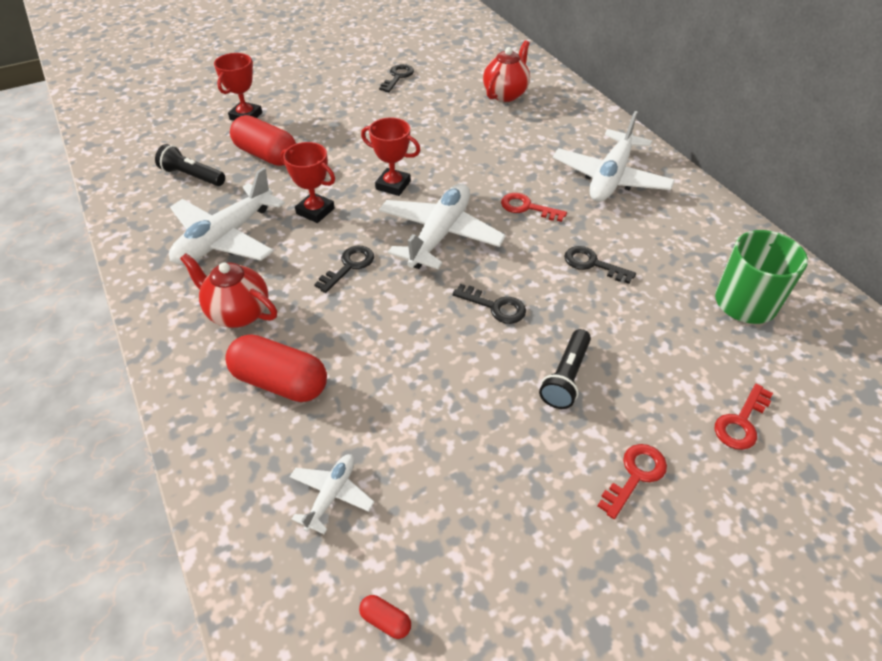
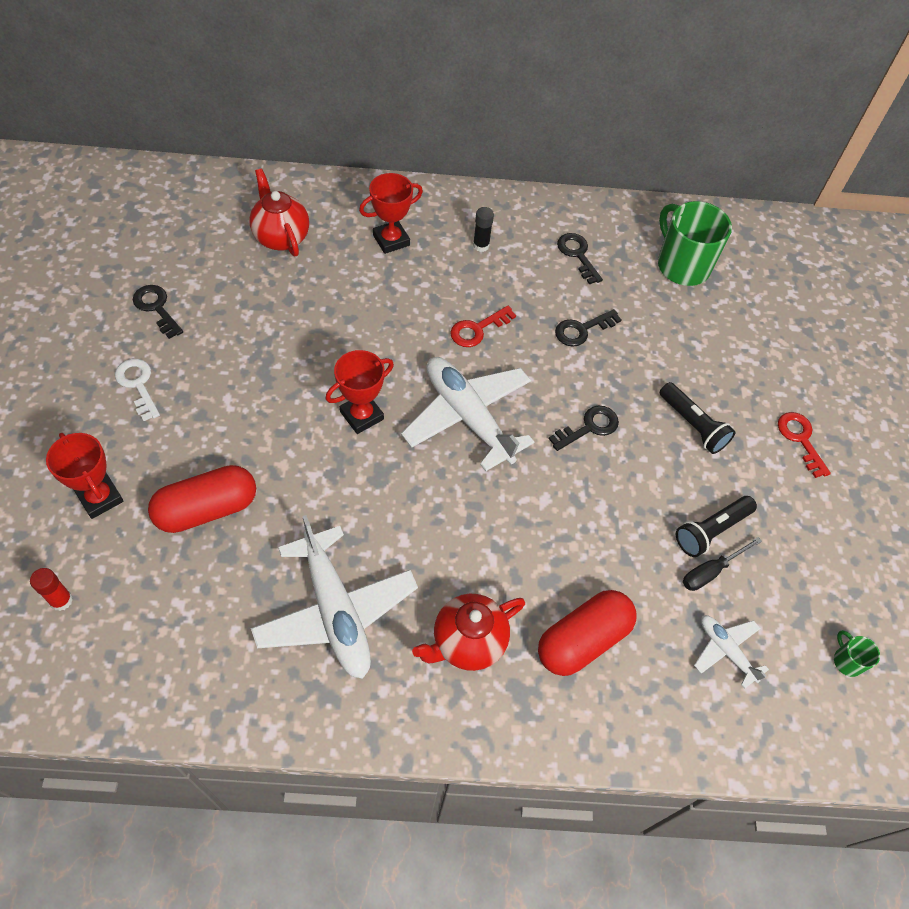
camera: 65 degrees left, 10 degrees up
(169, 133) = (61, 600): none -> red glue stick
(192, 176) = (186, 605): black flashlight -> black flashlight (711, 531)
(315, 211) = (352, 505): red trophy -> red trophy (391, 240)
(335, 95) = (138, 385): none -> white key
(349, 266) = (462, 514): black key -> black key (577, 255)
(385, 620) = (847, 661): red capsule -> green mug
(411, 451) = (711, 571): none -> black screwdriver
(610, 178) = (481, 245): white plane -> black glue stick
(741, 422) = (787, 349): red key -> none

